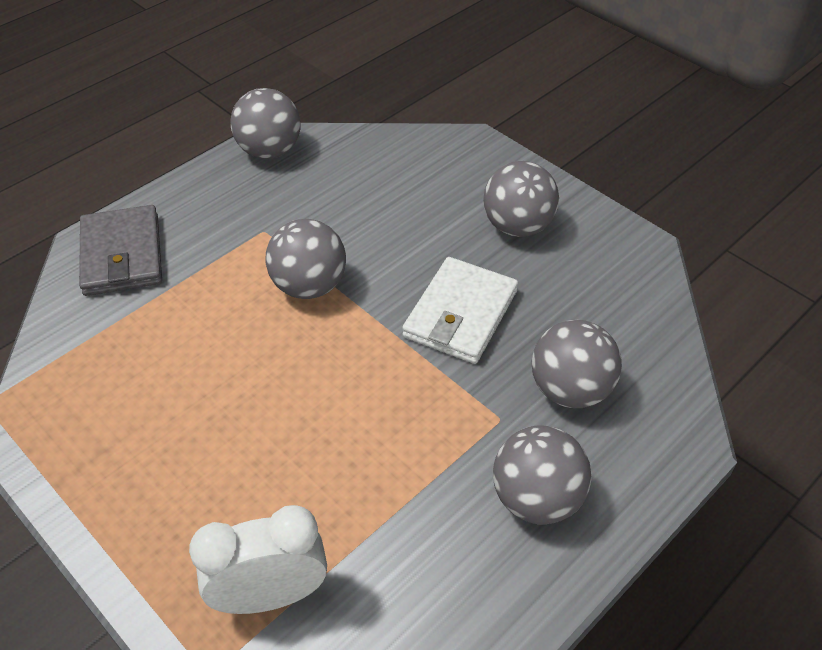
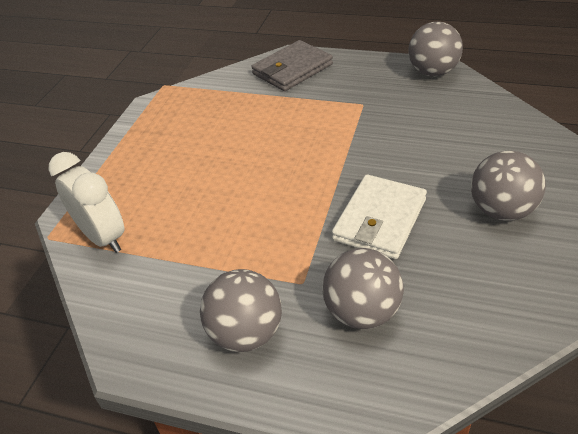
camera: 65 degrees right, 5 degrees down
(309, 286) = (336, 142): grey ball -> none
(460, 314) = (380, 220): white wallet -> white wallet turned 60 degrees counterclockwise

